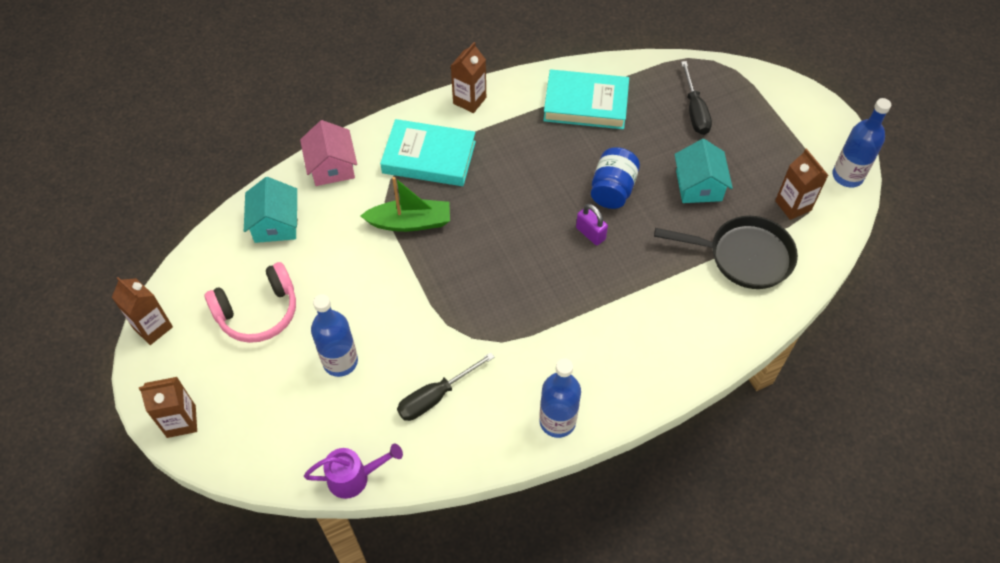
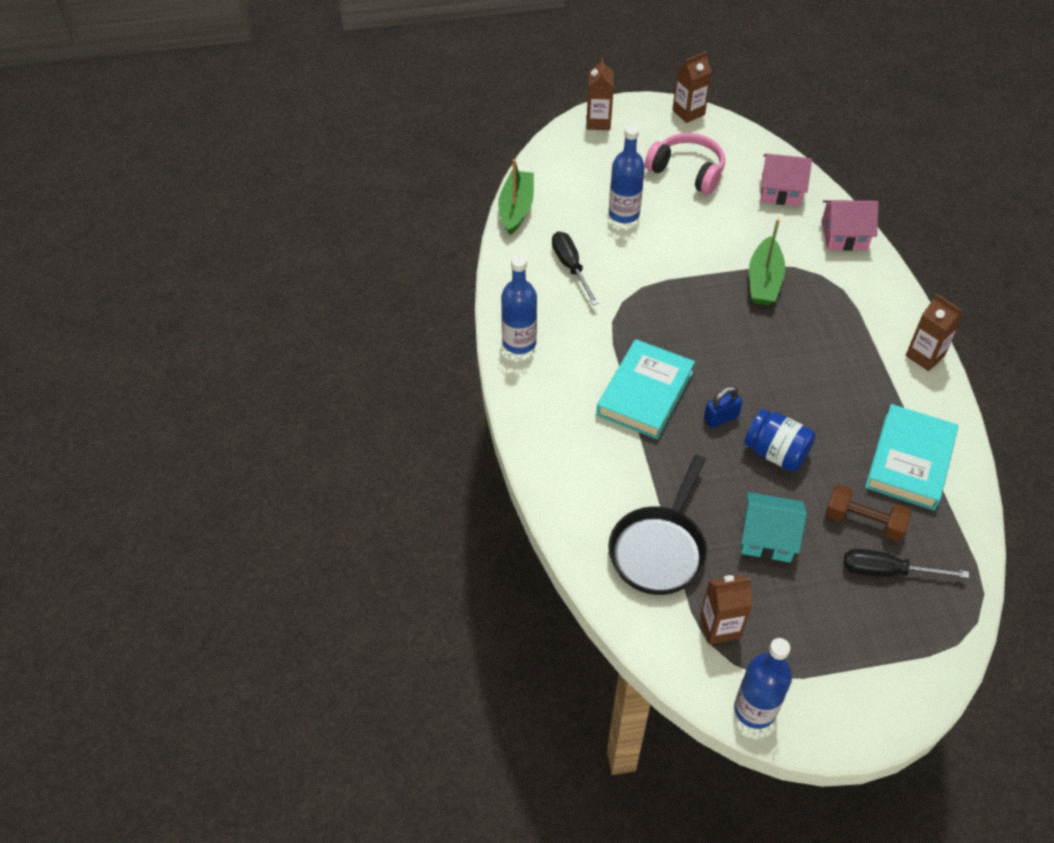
camera: 105 degrees right, 5 degrees down
(258, 312) = (687, 171): pink headphones -> pink headphones turned 135 degrees clockwise
(275, 224) = (780, 191): turquoise house -> pink house
(354, 477) = (516, 208): purple watering can -> green boat
(429, 157) = (846, 308): turquoise book -> turquoise book (645, 393)
(590, 233) = (720, 418): purple padlock -> blue padlock
(656, 127) = (864, 521): none -> brown dumbbell

